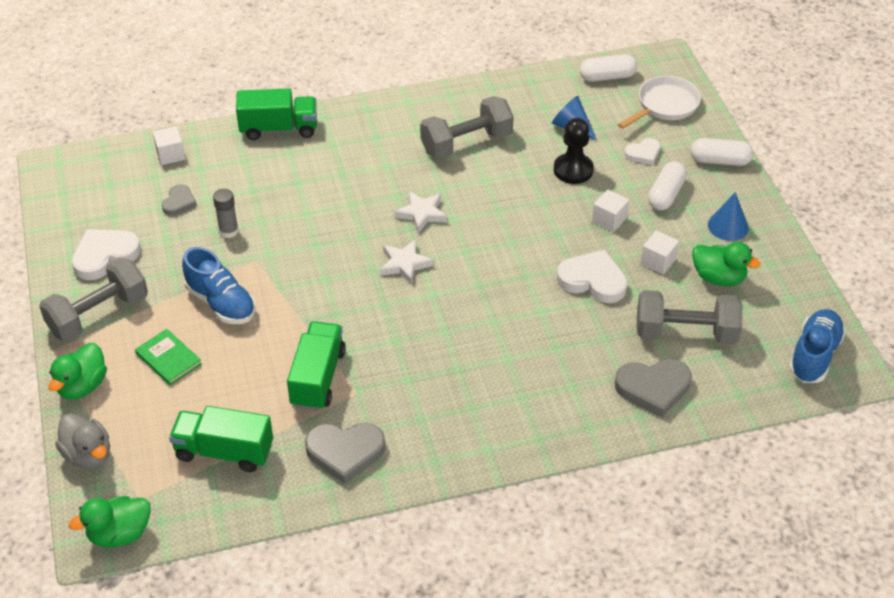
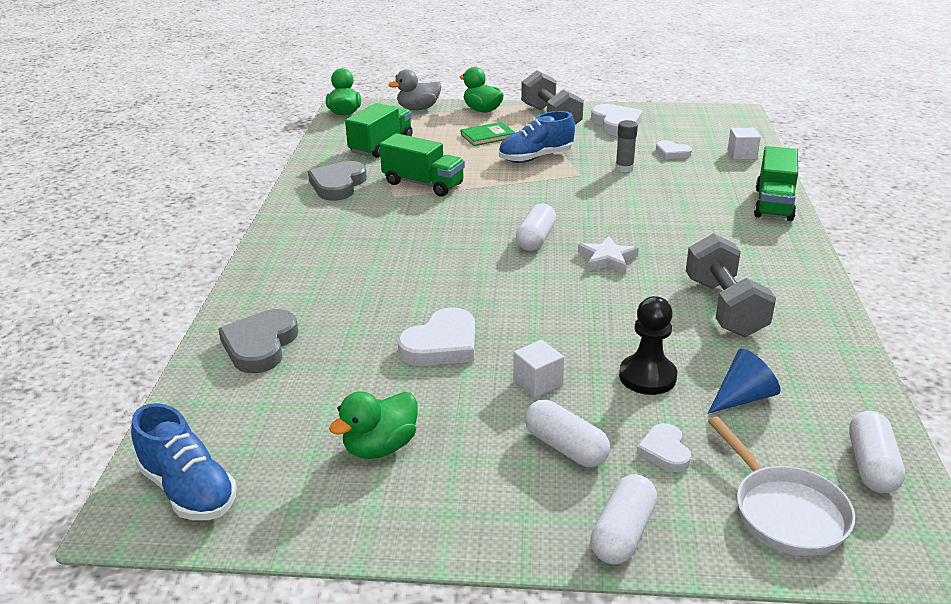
camera: 110 degrees right, 15 degrees down
(179, 202) = (672, 153): grey heart -> white heart
(404, 264) = (536, 239): white star -> white capsule
(658, 261) = (441, 402): white cube -> none
(685, 333) = (314, 390): grey dumbbell -> none
(728, 226) = (471, 490): blue cone -> none

